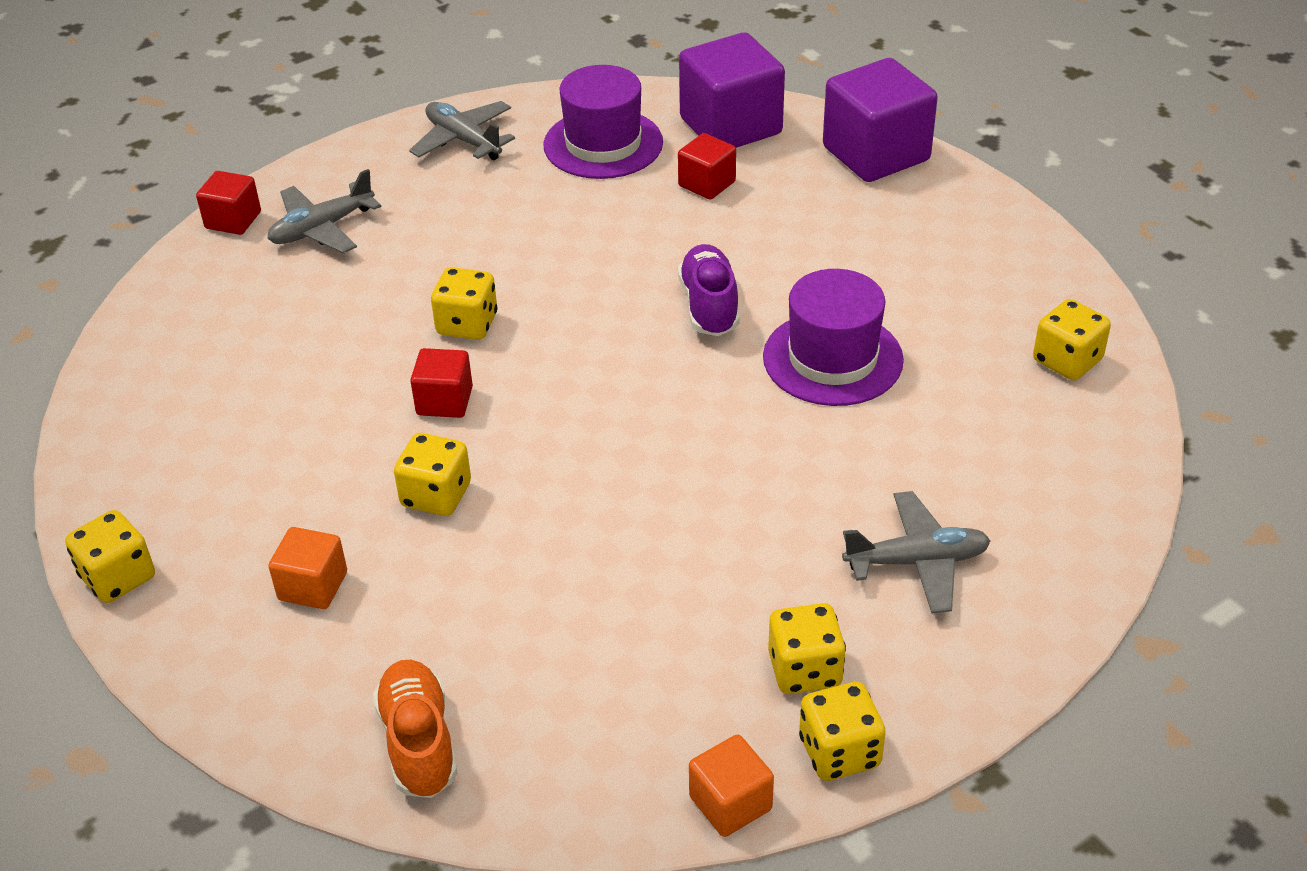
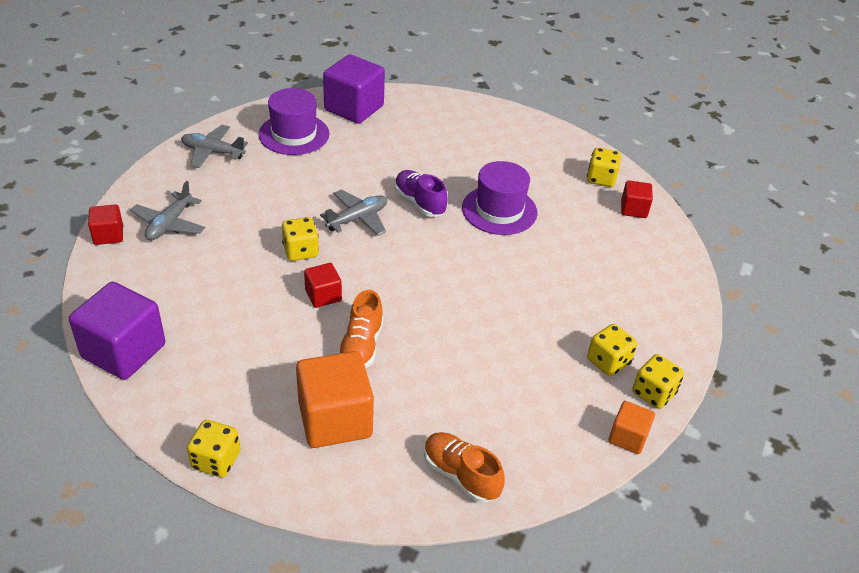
camera: 35 degrees left, 0 degrees up
(313, 586) = (335, 419): orange cube -> orange cube, size x1.91
(436, 495) = (361, 346): yellow dice -> orange shoe
(707, 184) = (366, 141): red cube -> red cube (633, 209)
(876, 154) = (437, 104): purple cube -> purple cube (124, 351)
(917, 562) = (614, 293): grey plane -> grey plane (357, 219)

